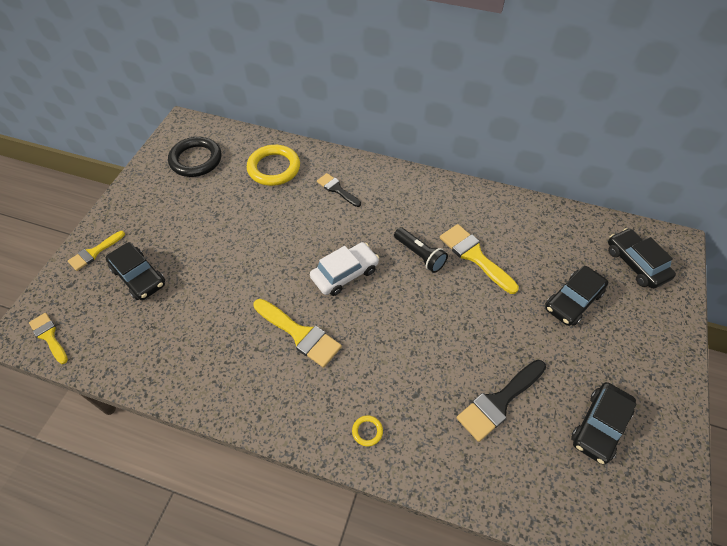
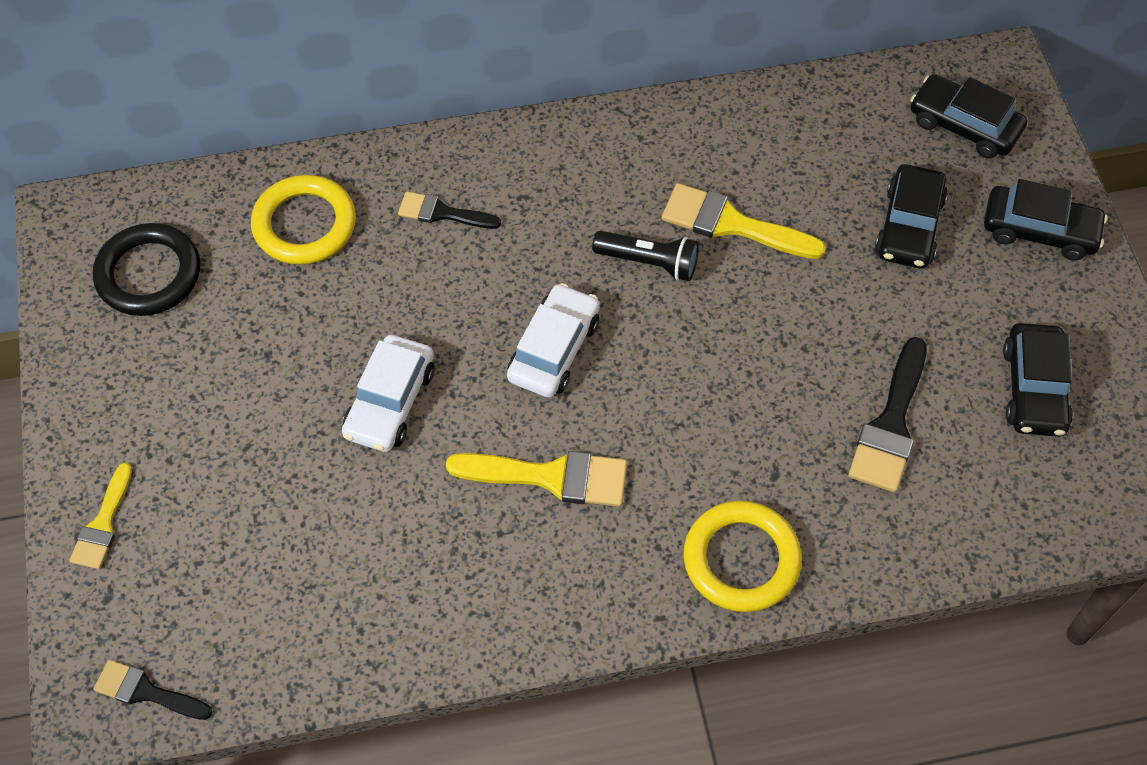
camera: 30 degrees left, 5 degrees up
(49, 336) = (146, 691): yellow brush -> black brush
(138, 277) = (218, 523): black car -> black car (1039, 230)
(252, 260) = (390, 402): none -> white car
(367, 431) = (741, 559): yellow ring -> yellow ring, size x2.37

